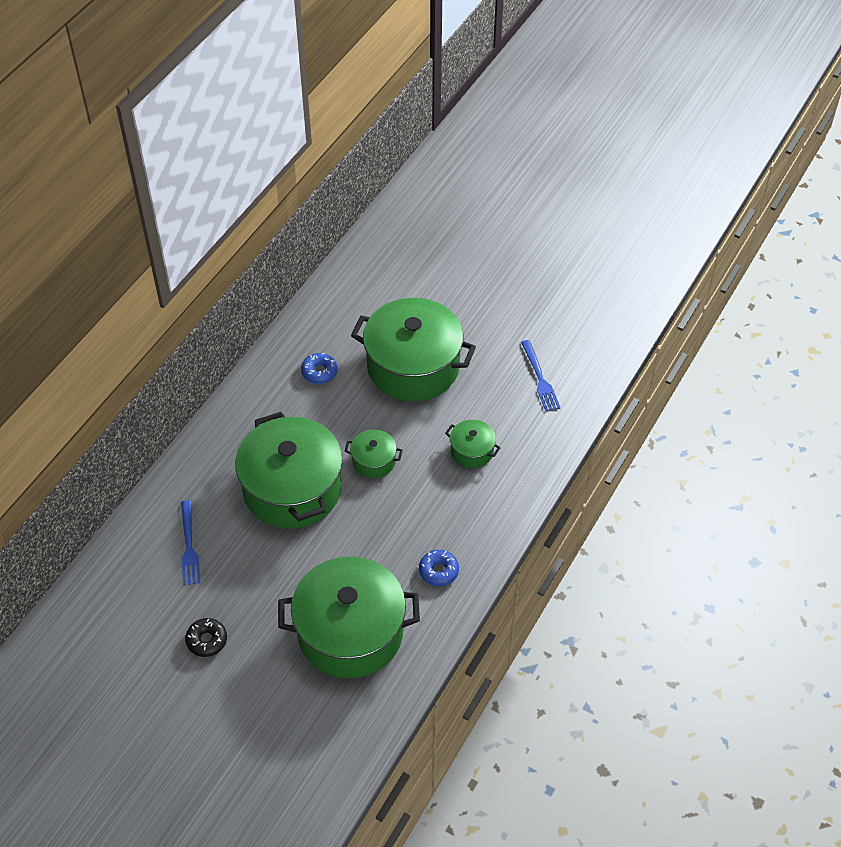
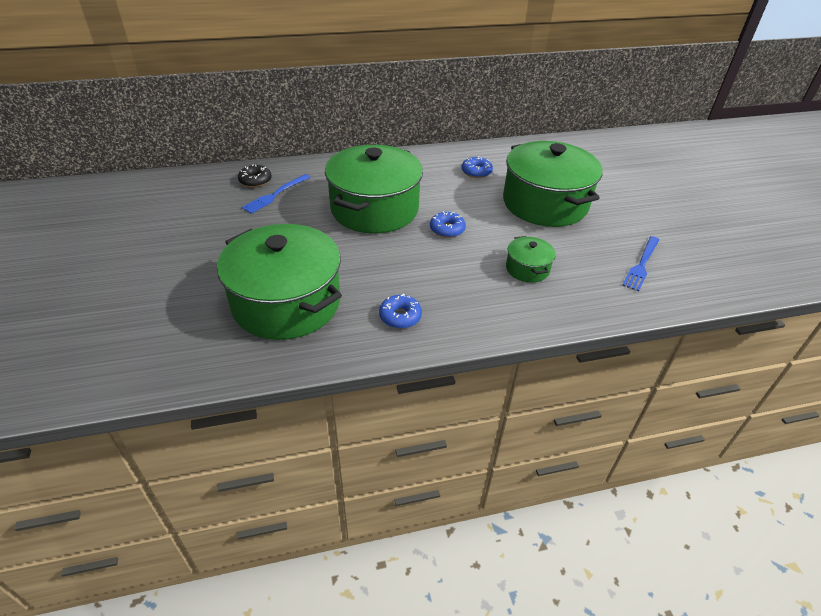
camera: 45 degrees right, 10 degrees down
(207, 640) = (206, 240): black donut -> black donut (255, 181)
(374, 461) = (447, 229): green pot -> blue donut

